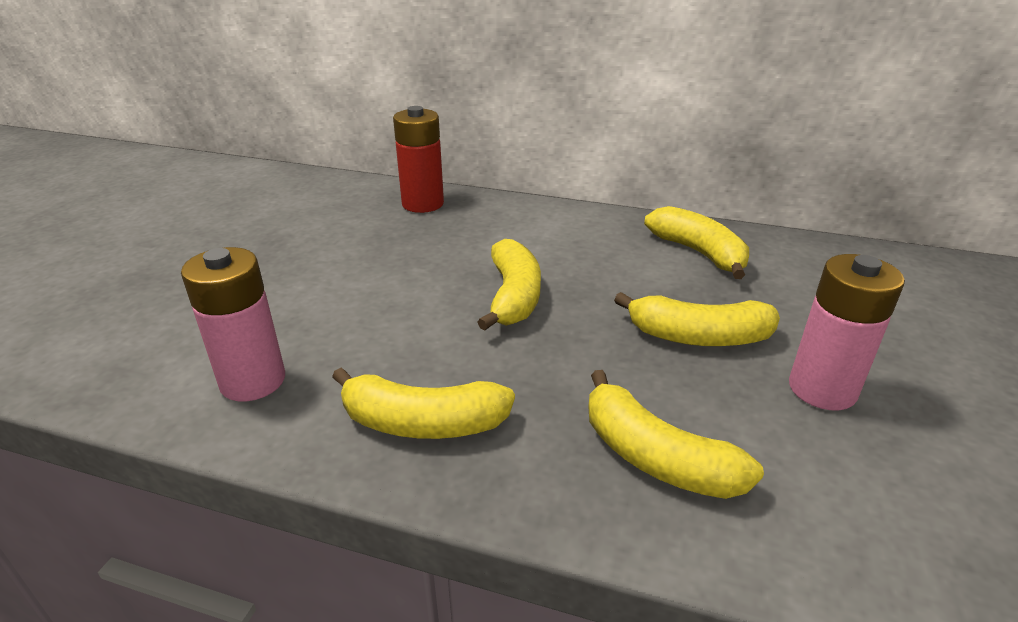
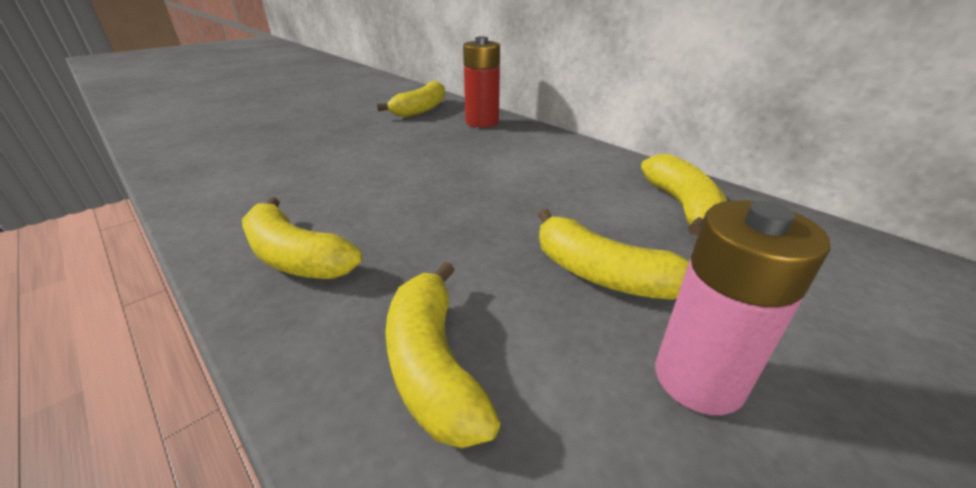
camera: 30 degrees right, 0 degrees up
(253, 381) = (242, 195): pink battery -> none
(513, 297) = (472, 194): yellow banana -> yellow banana (421, 109)

